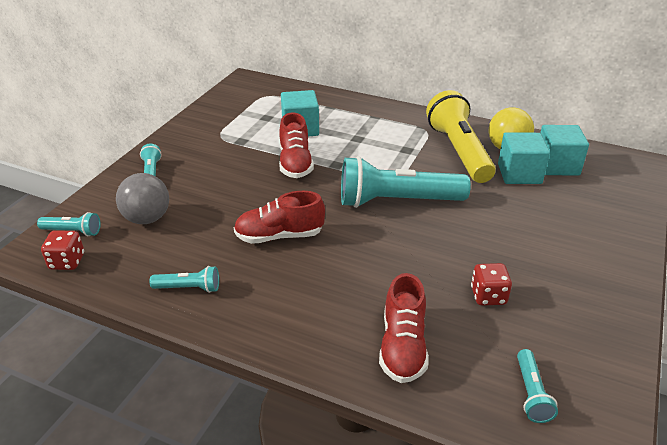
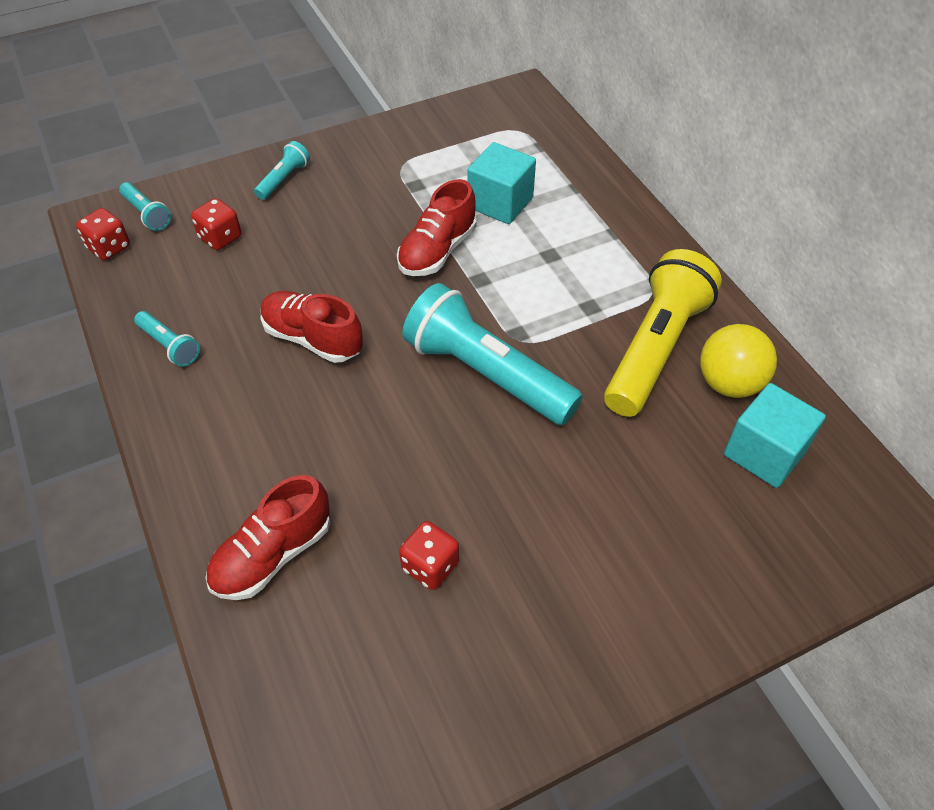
camera: 40 degrees right, 15 degrees up
(147, 218) = (220, 237): grey ball -> red dice
(519, 174) = (692, 432): turquoise cube -> none
(531, 393) = (326, 707): turquoise flashlight -> none

